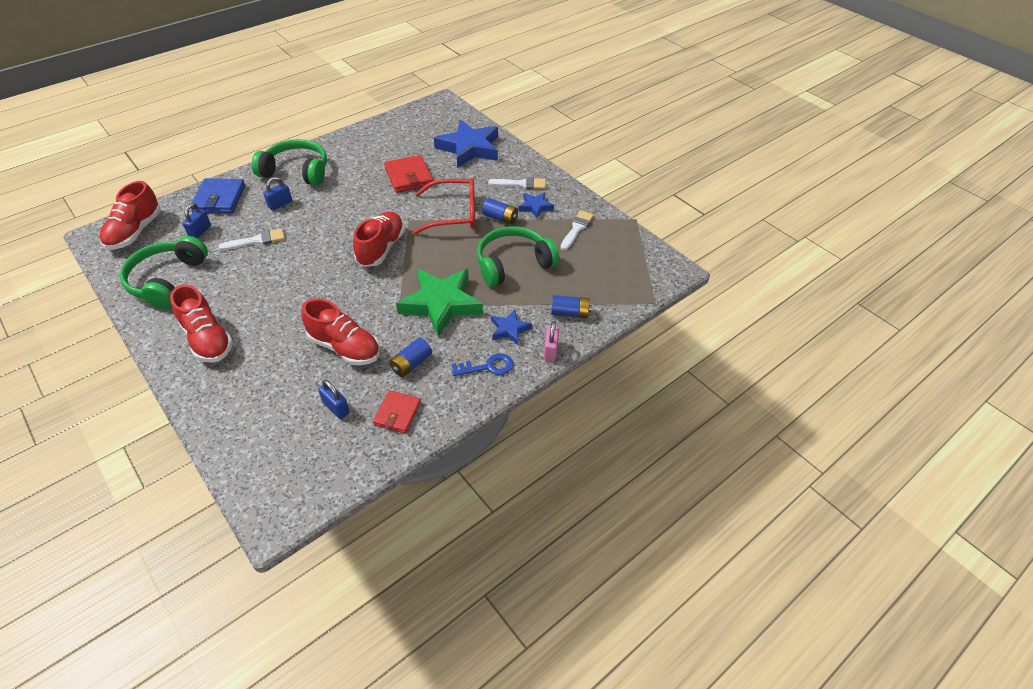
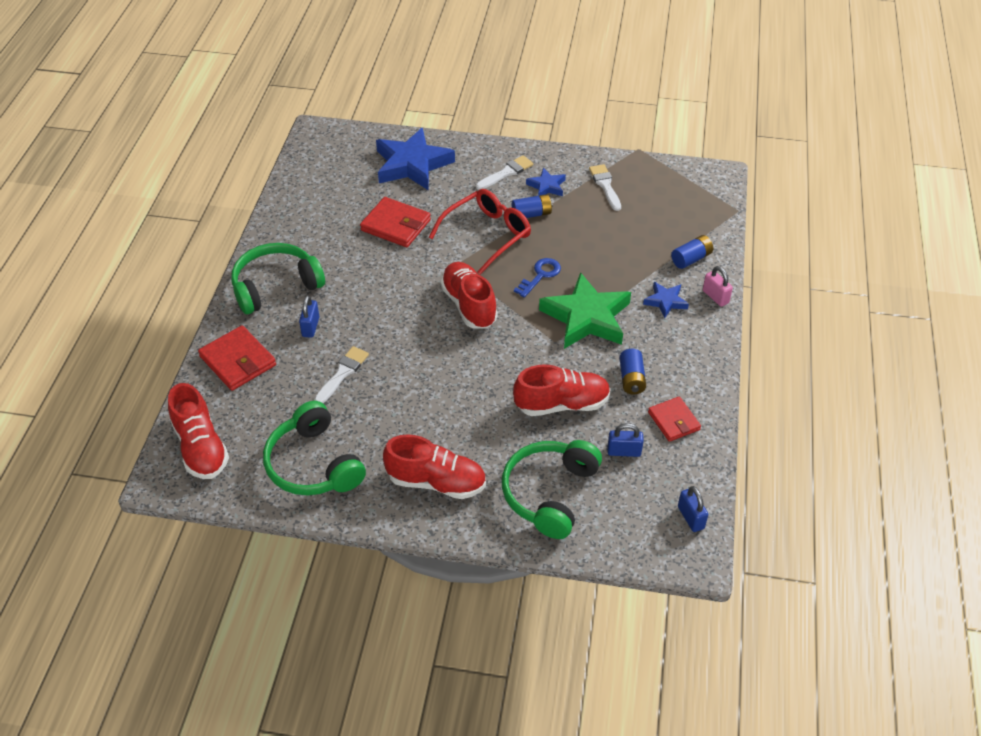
camera: 40 degrees left, 0 degrees up
(200, 231) = (271, 402): blue padlock -> blue padlock (690, 517)
(219, 199) = (238, 361): blue wallet -> red wallet
(488, 367) = (689, 340): blue key -> blue key (540, 275)
(513, 264) = (596, 247): green headphones -> green headphones (550, 493)

